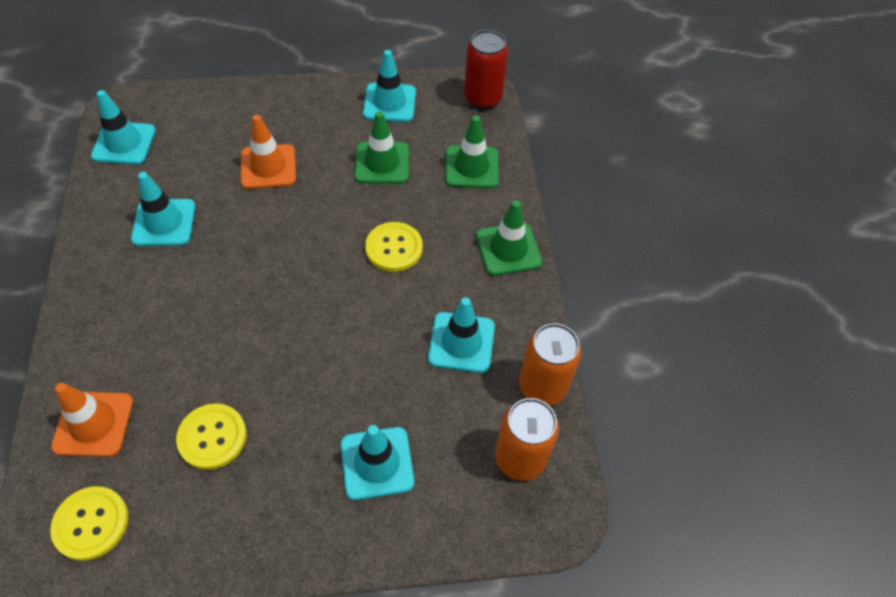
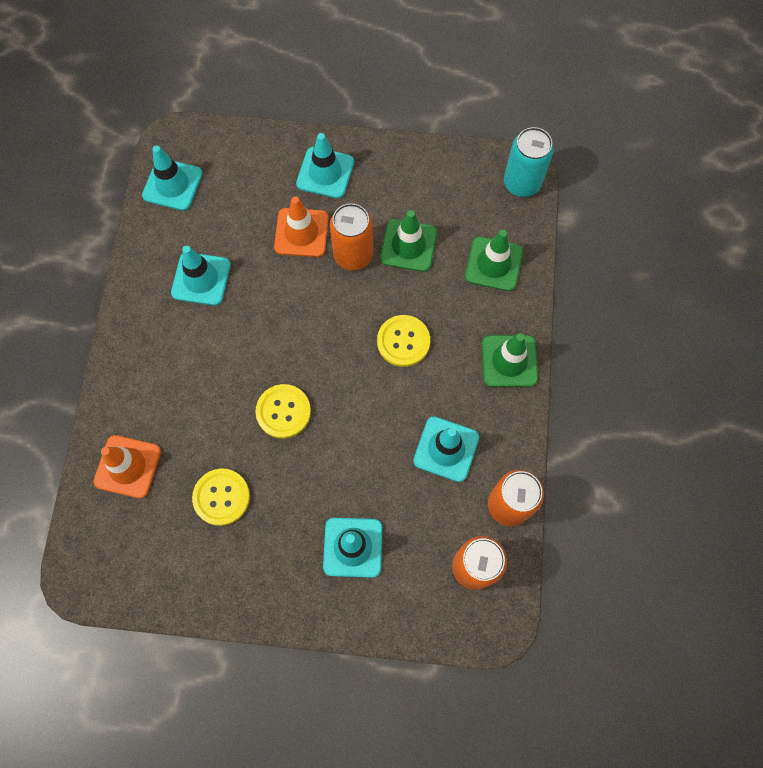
camera: 15 degrees right, 15 degrees up
(91, 524) = (120, 553): yellow button -> yellow button (283, 412)
(326, 179) = (353, 255): none -> orange can
(389, 103) = (428, 175): turquoise traffic cone -> turquoise traffic cone (325, 173)
(483, 98) = (522, 183): red can -> turquoise can

